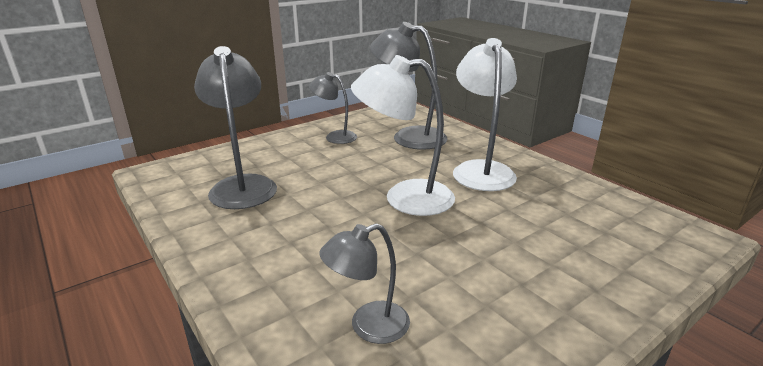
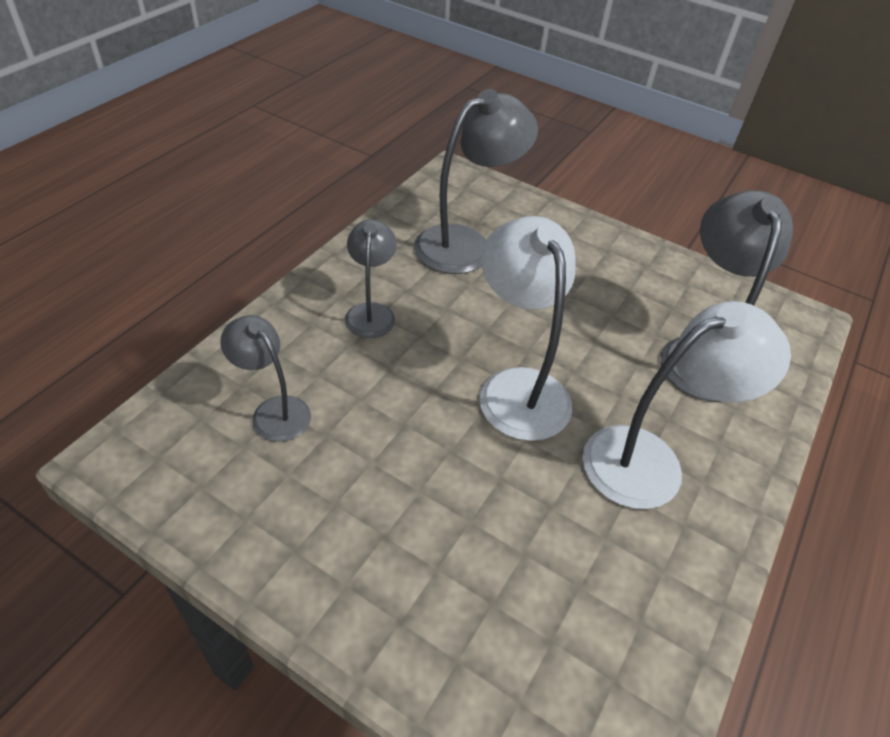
camera: 65 degrees right, 20 degrees up
(335, 136) = (638, 278): grey lamp -> grey lamp (371, 312)

